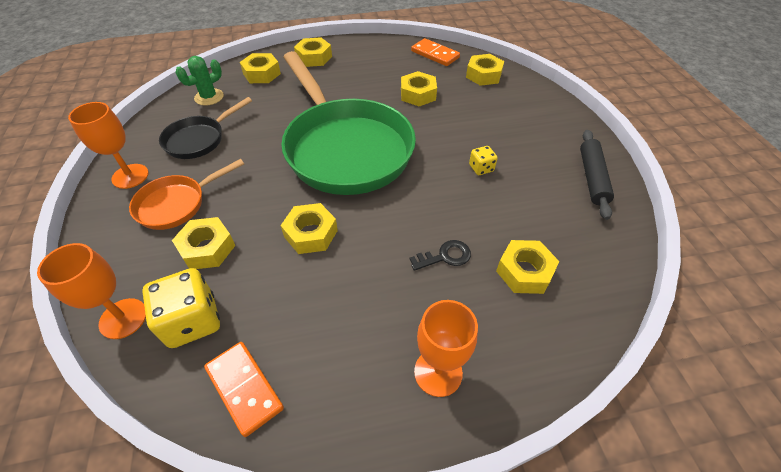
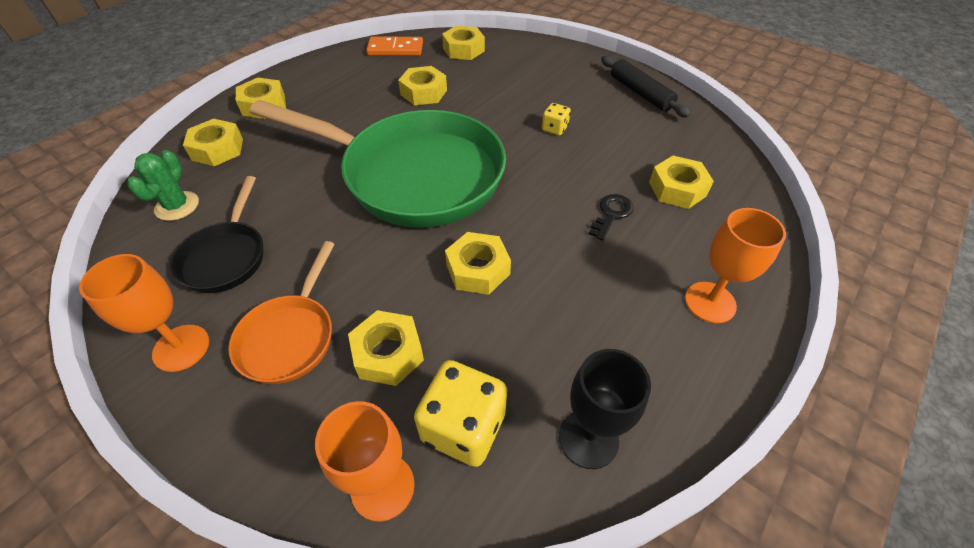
camera: 40 degrees left, 0 degrees up
(244, 388) = (588, 438): orange domino -> black goblet

